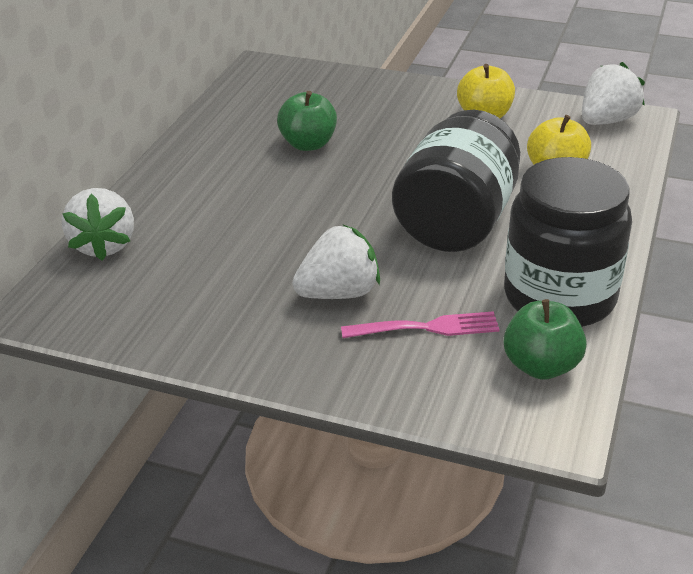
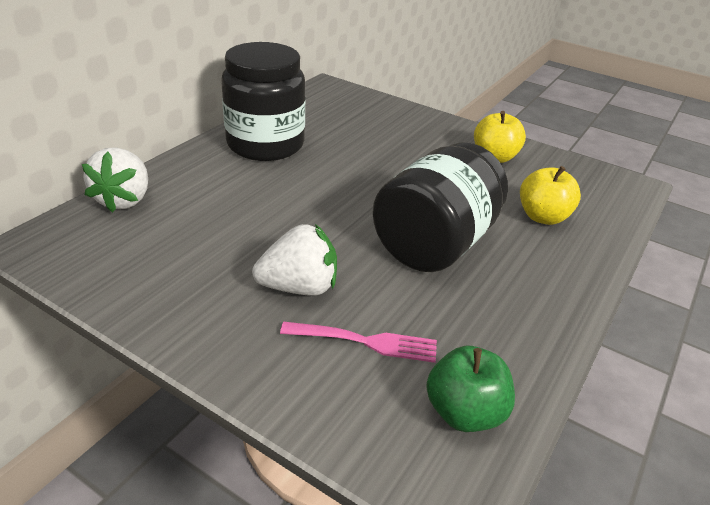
camera: 10 degrees right, 0 degrees up
(308, 144) = (336, 151): green apple -> none
(559, 297) = (508, 339): black jar -> black jar (265, 144)
(606, 121) = (602, 181): white strawberry -> none

